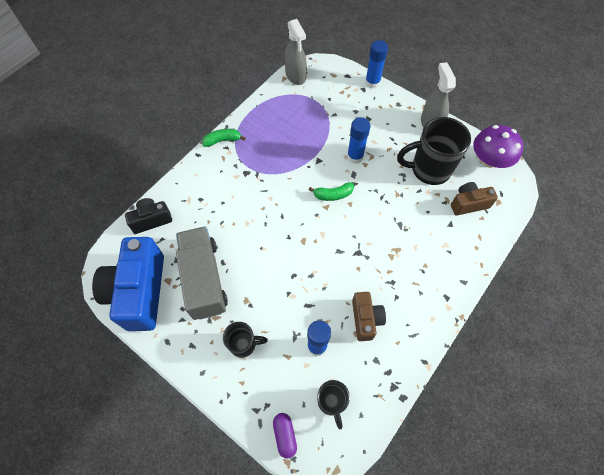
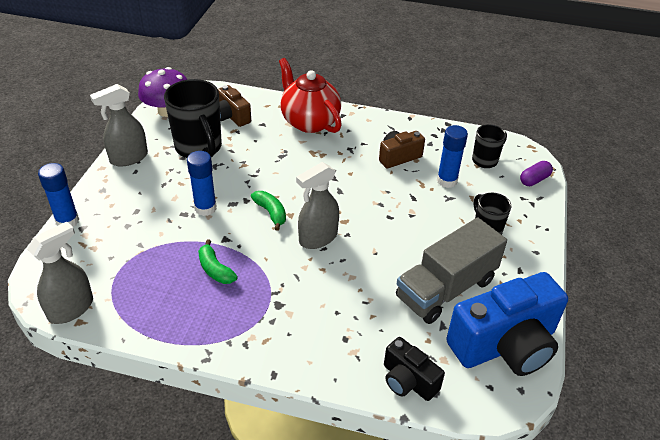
camera: 115 degrees left, 20 degrees down
(223, 140) = (234, 353): green banana -> green banana (215, 269)
(293, 216) = (318, 238): none -> grey spray bottle
(443, 263) = (309, 121): none -> red teapot

